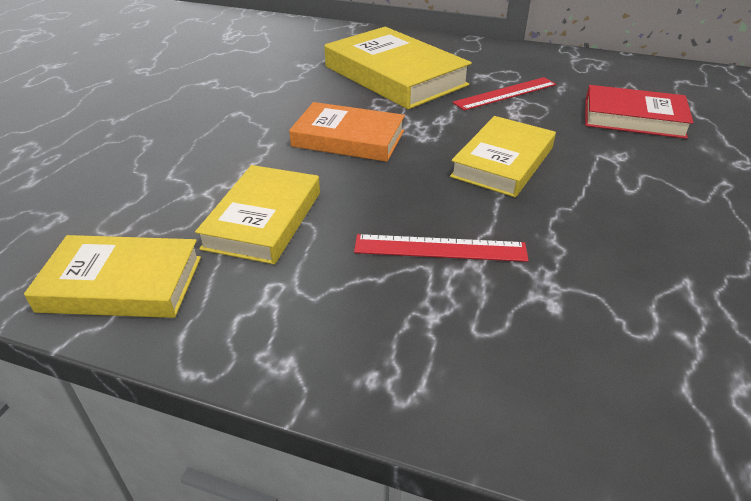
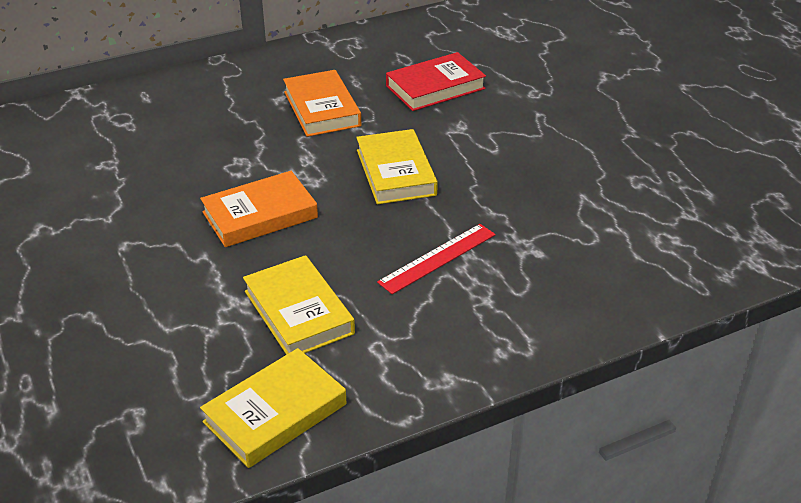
camera: 45 degrees left, 0 degrees up
(394, 76) = (208, 135): yellow book -> none
(505, 93) = (322, 109): red ruler -> orange book

